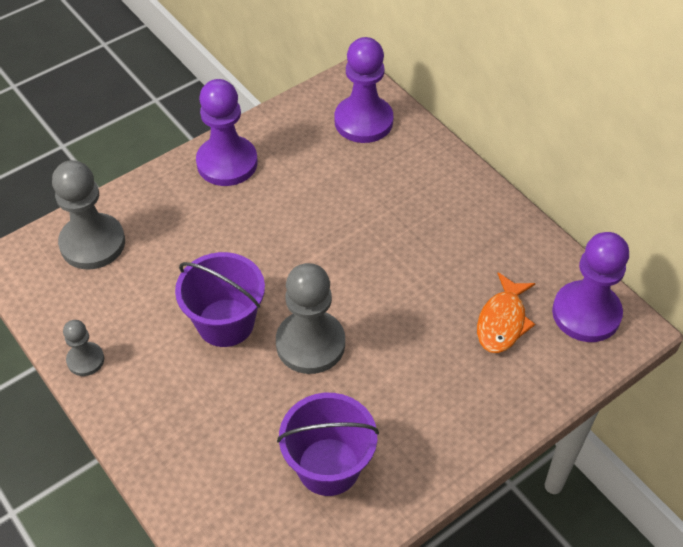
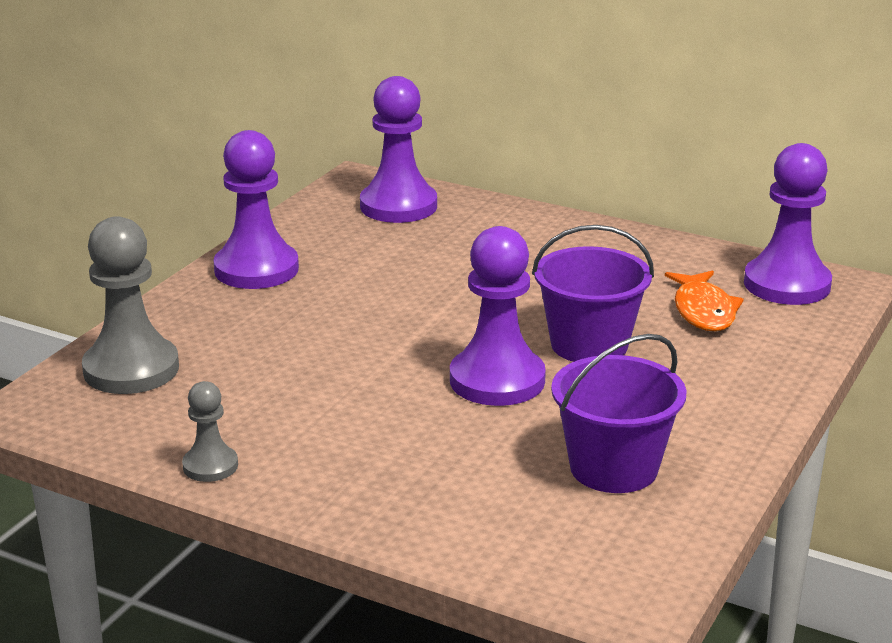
camera: 25 degrees left, 25 degrees down
(225, 322) = (373, 390): purple bucket -> purple bucket (589, 344)
(310, 344) = (497, 380): grey pawn -> purple pawn

